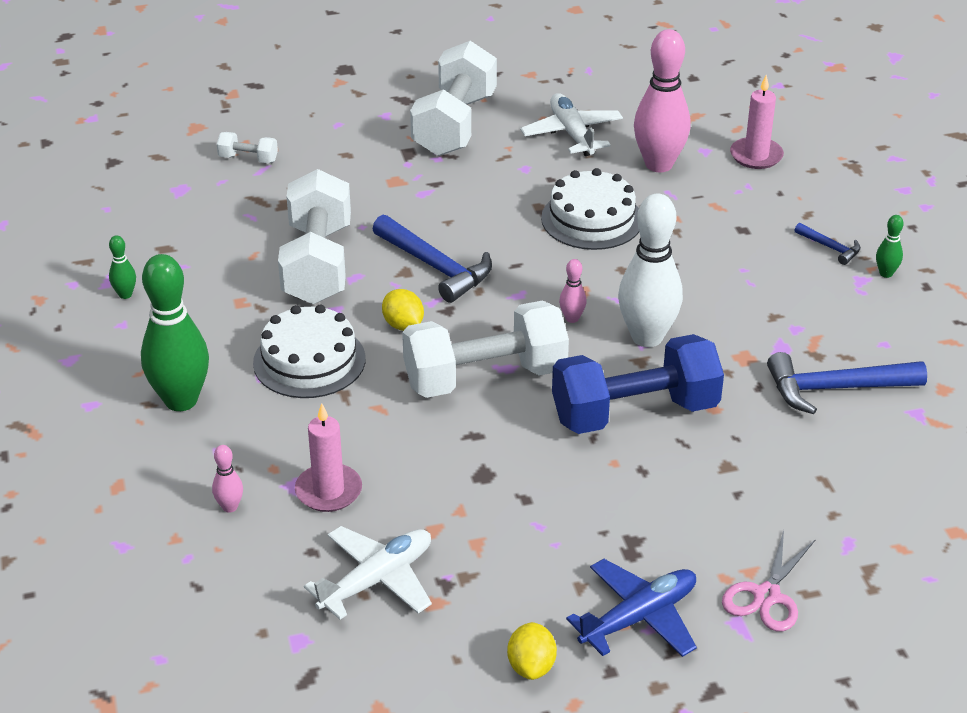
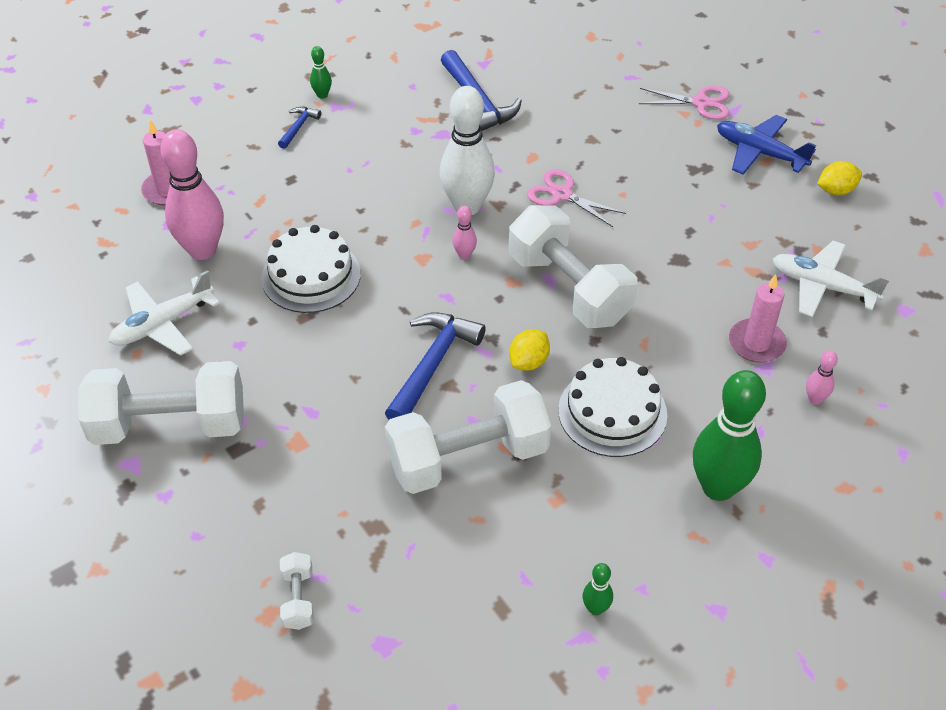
camera: 110 degrees left, 10 degrees up
(635, 412) = (562, 194): blue dumbbell -> pink scissors

